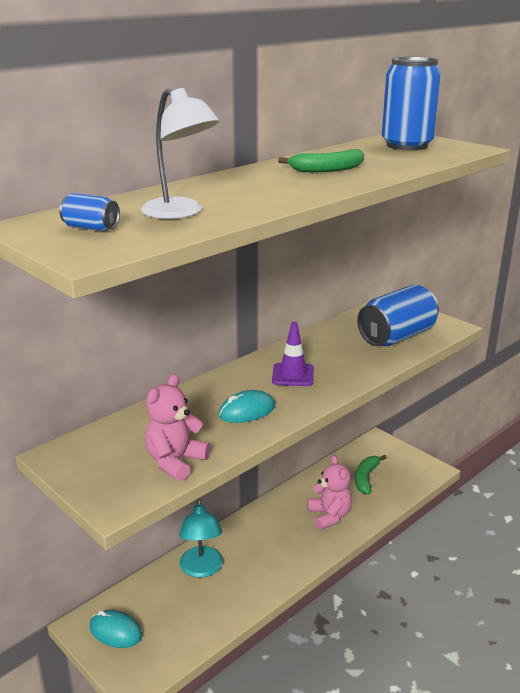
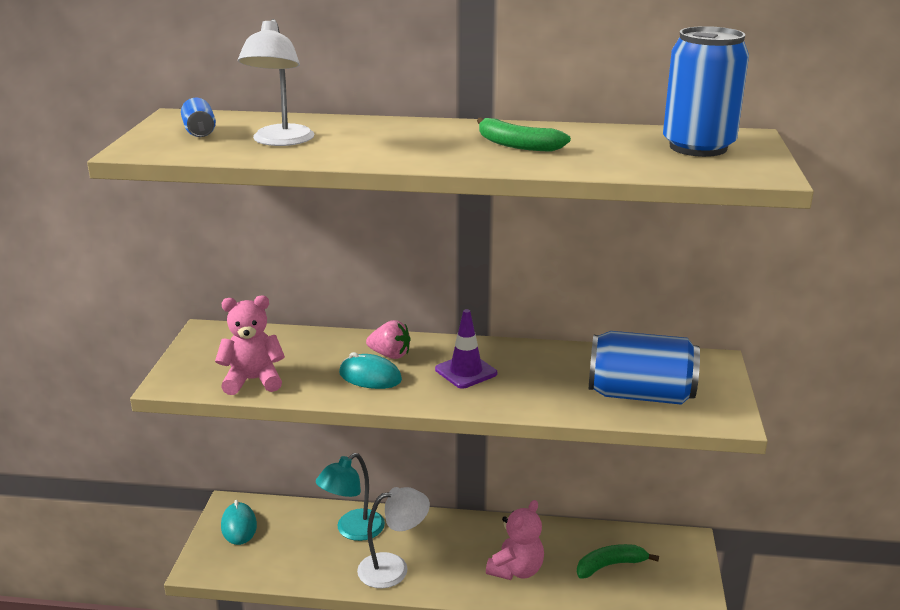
camera: 50 degrees right, 0 degrees up
(228, 392) = (390, 355): none -> pink strawberry
(265, 570) = (393, 568): none -> white lamp

